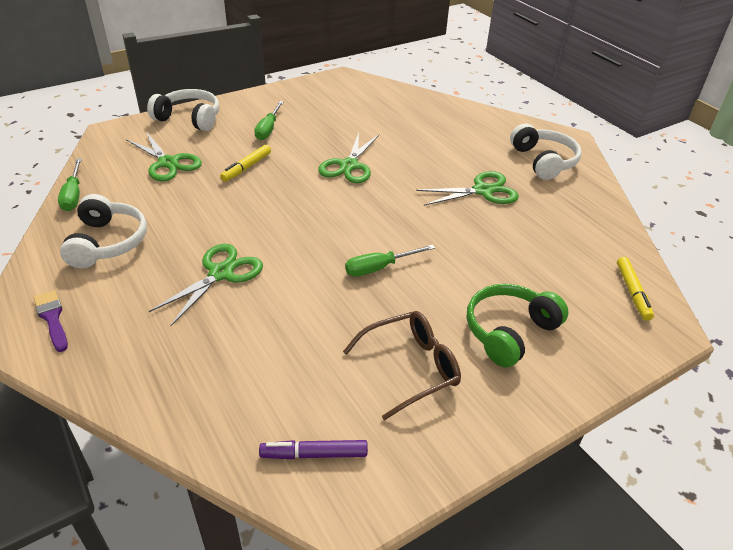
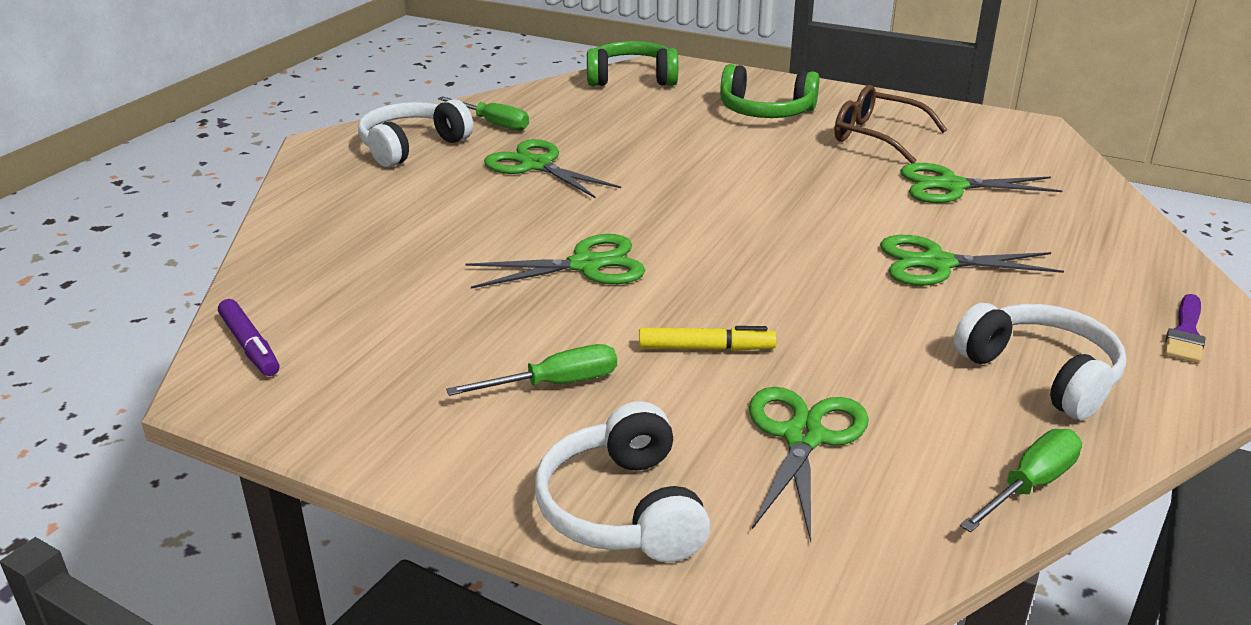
camera: 120 degrees left, 10 degrees down
(107, 242) = (1041, 374): white headphones -> white headphones turned 90 degrees clockwise
(295, 349) = (951, 186): none -> green scissors
(314, 454) = (1021, 146): purple marker -> purple marker (250, 346)
(379, 268) = (774, 182): green screwdriver -> green screwdriver (493, 123)
(632, 292) = (631, 79): yellow marker -> green headphones

